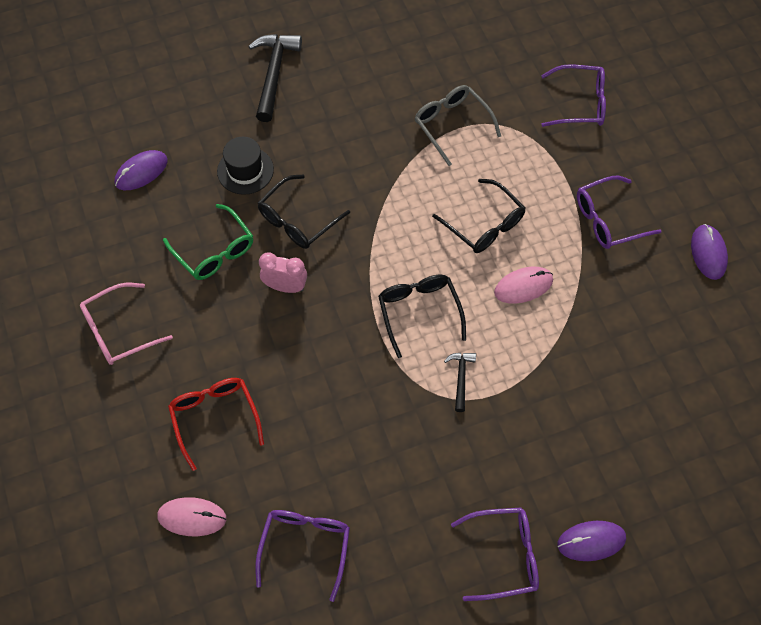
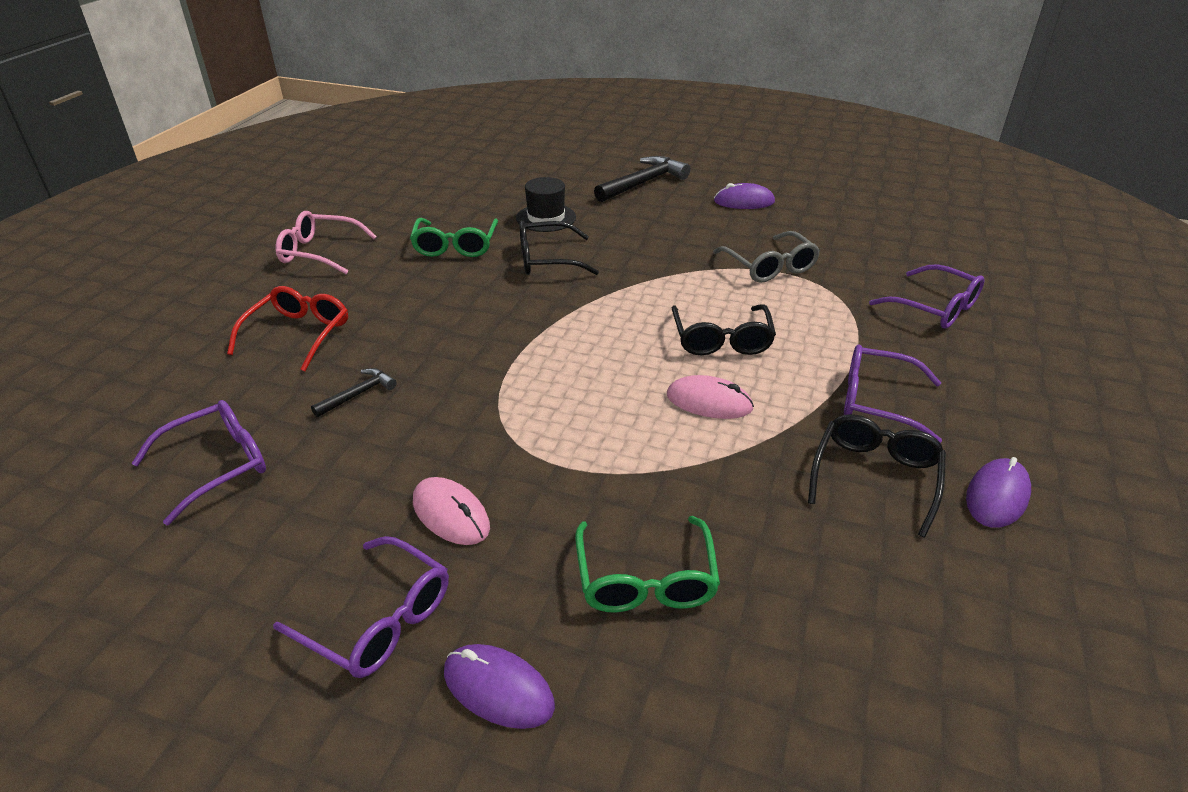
camera: 40 degrees right, 25 degrees down
(141, 172) = (469, 188): purple mouse -> purple mouse (744, 201)
(192, 517) = (176, 383): pink mouse -> pink mouse (451, 514)
(285, 287) = (478, 290): pink clock -> none
(419, 312) = (572, 364): black glasses -> black glasses (875, 477)
(452, 125) = (769, 267): grey glasses -> grey glasses turned 150 degrees clockwise
(461, 378) = (547, 433): black hammer -> black hammer (358, 394)
(598, 433) = (645, 579): none -> green glasses

